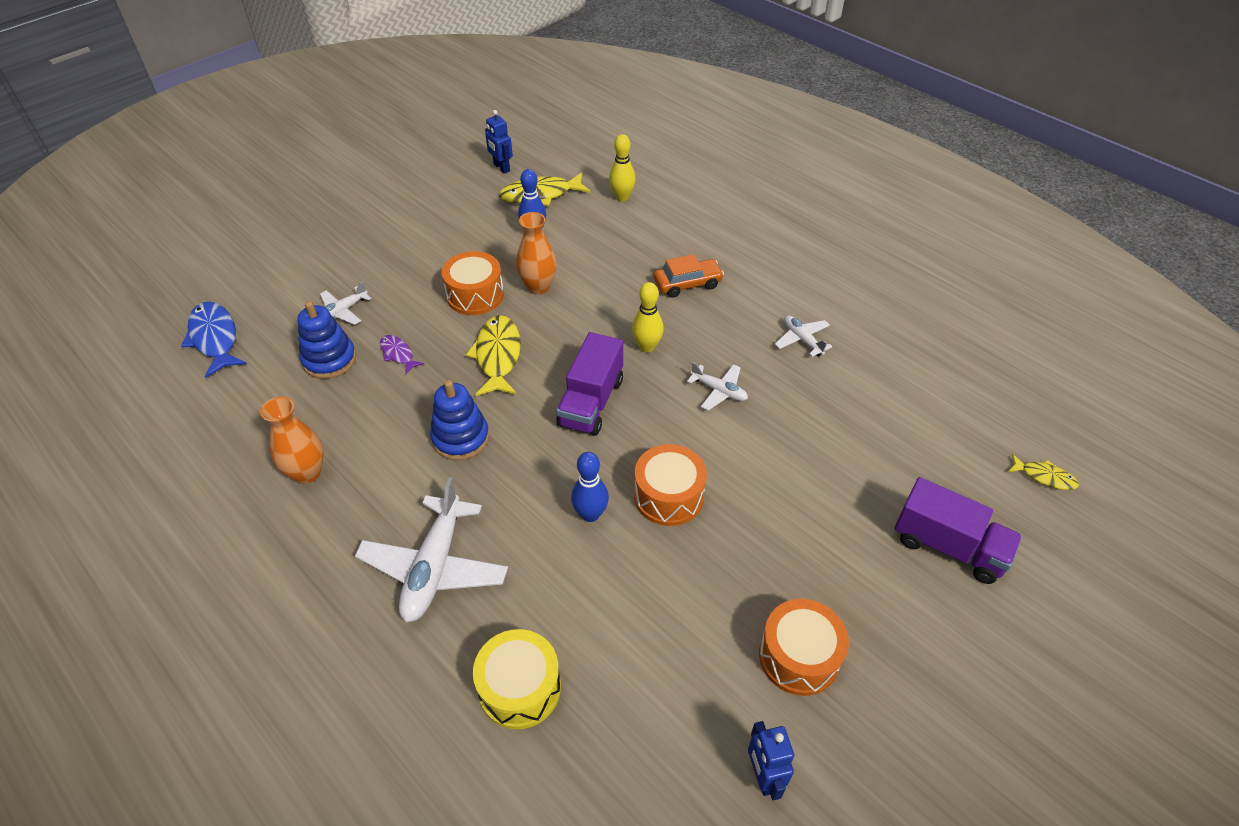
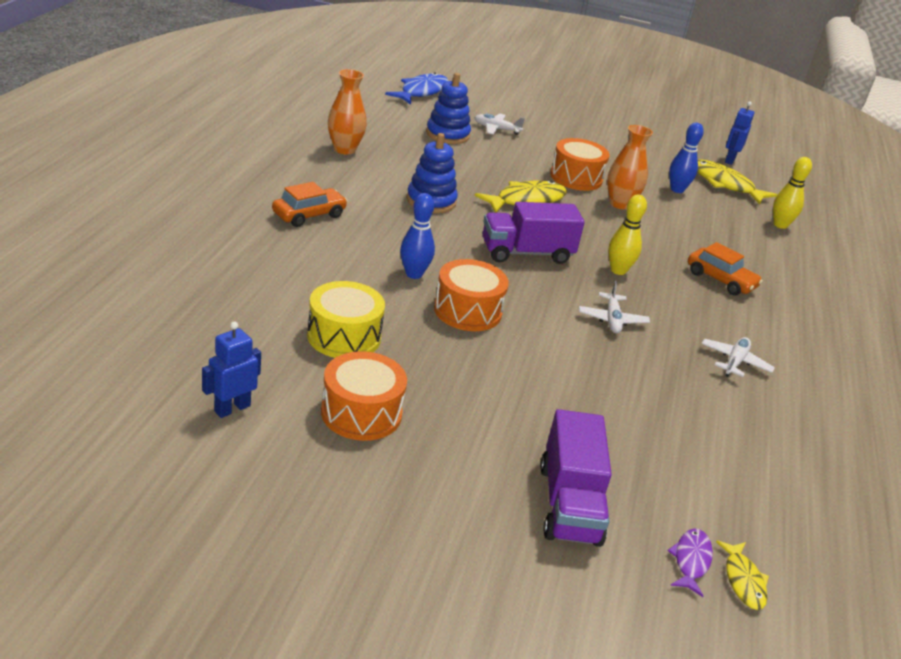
camera: 55 degrees right, 15 degrees down
(398, 354) = (481, 159): purple fish -> purple fish (691, 560)
(434, 567) = (309, 215): white plane -> orange car
(520, 688) = (235, 272): yellow drum -> yellow drum (344, 336)

